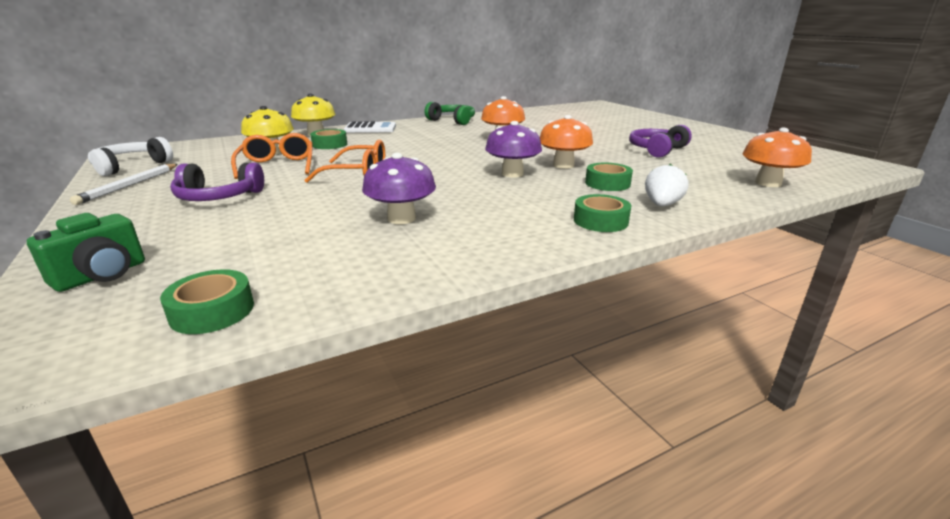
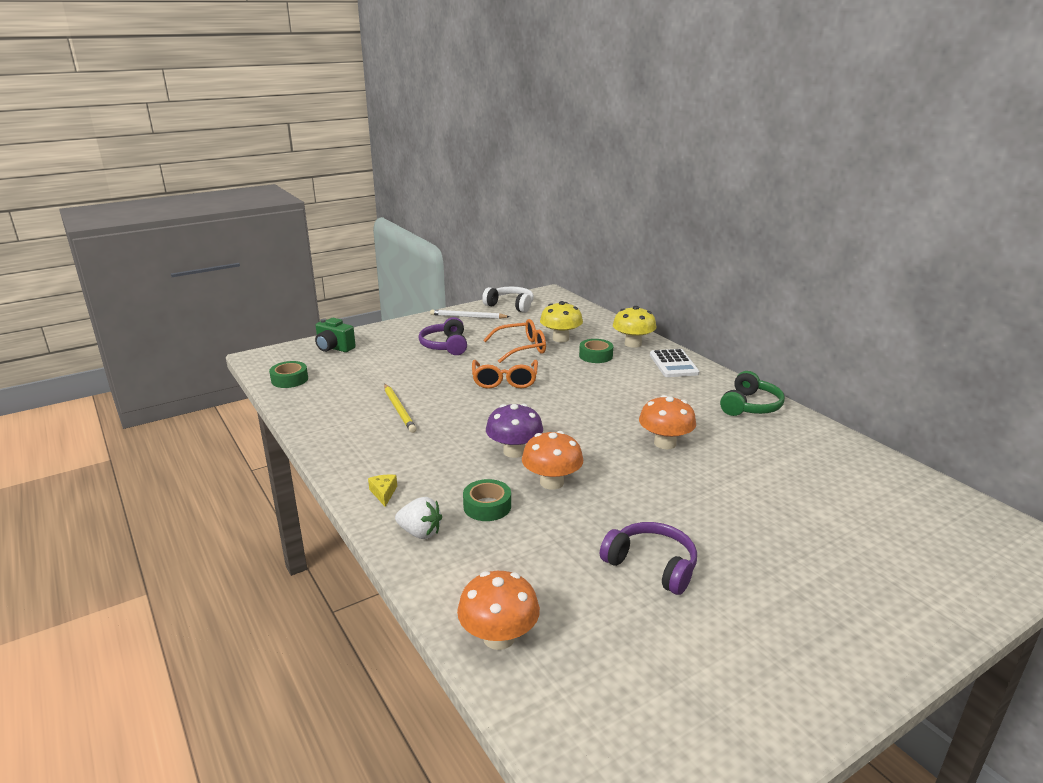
camera: 85 degrees right, 0 degrees up
(401, 218) = (399, 410): purple mushroom -> yellow pencil
(600, 221) = (383, 493): green tape -> yellow cheese

